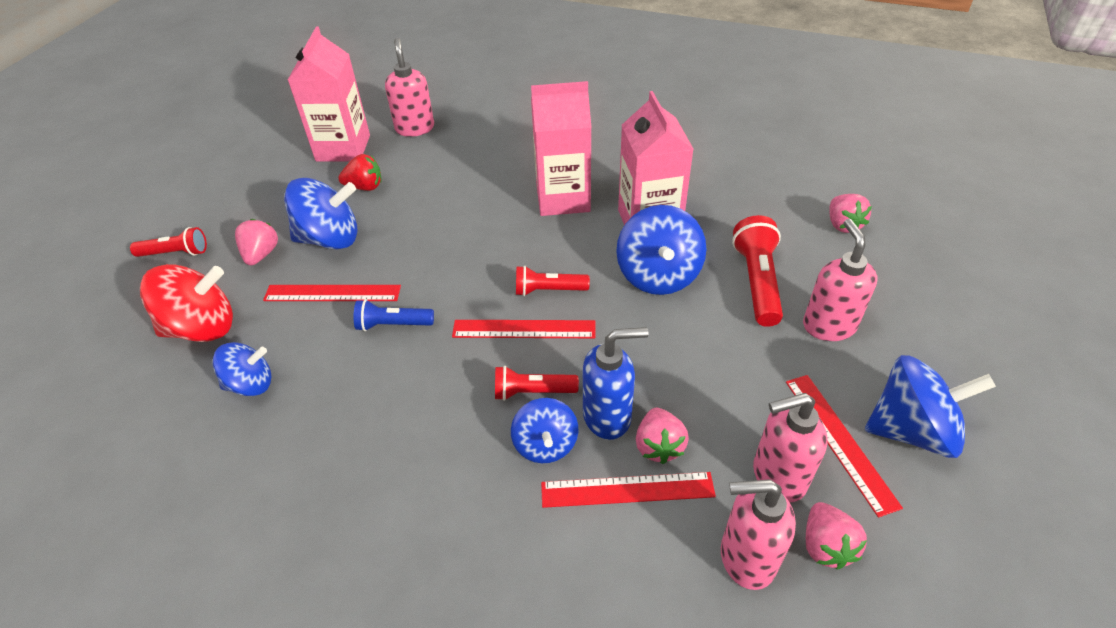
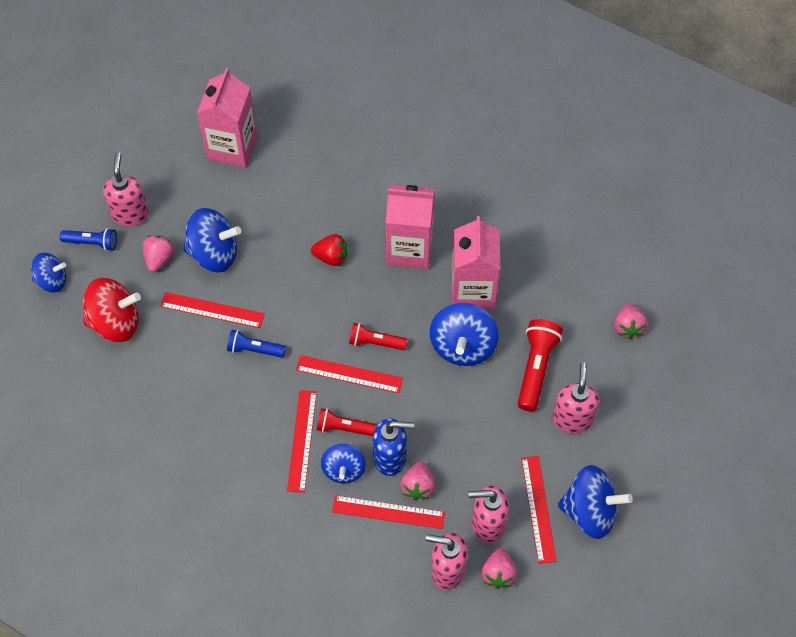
camera: 10 degrees right, 15 degrees up
(175, 253) = (92, 243): red flashlight -> blue flashlight
(251, 384) = (150, 380): blue spinning top -> blue spinning top (52, 280)
(365, 187) = (247, 200): red strawberry -> red strawberry (331, 257)
(415, 128) = (298, 134): pink soap dispenser -> pink soap dispenser (130, 214)
(476, 419) = (302, 440): none -> red ruler

